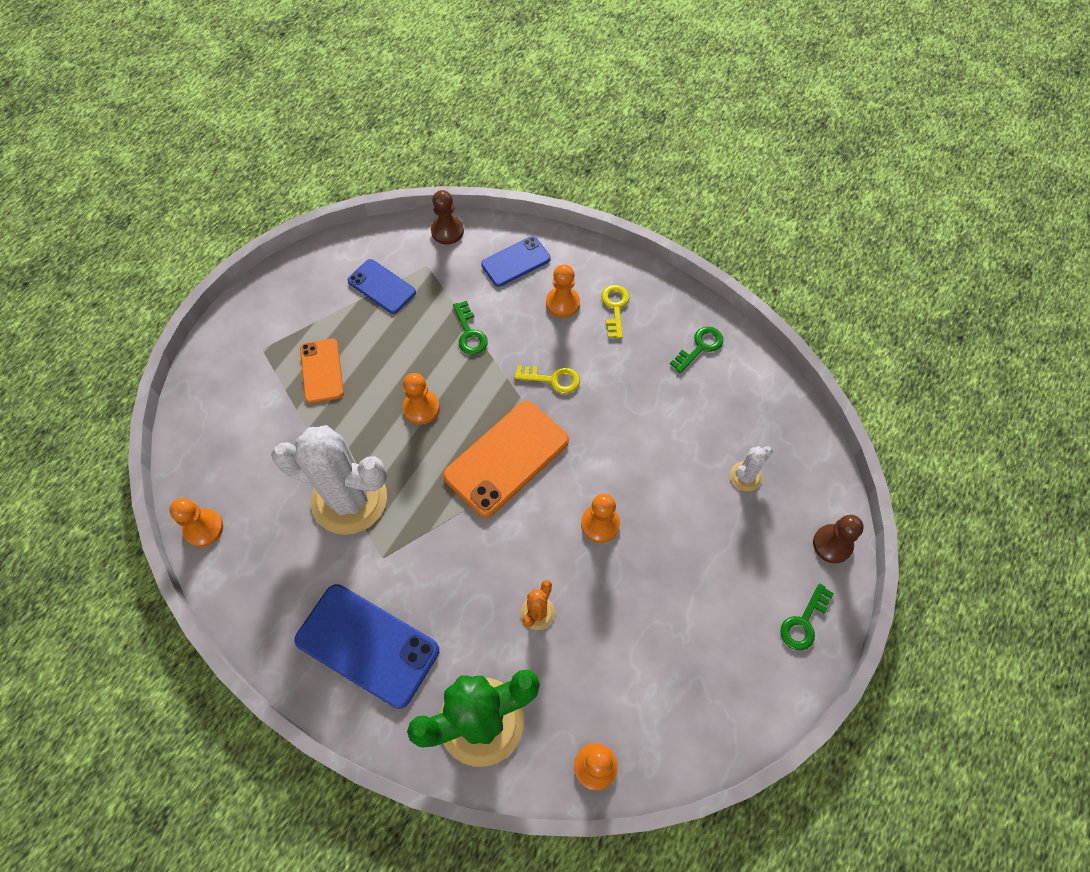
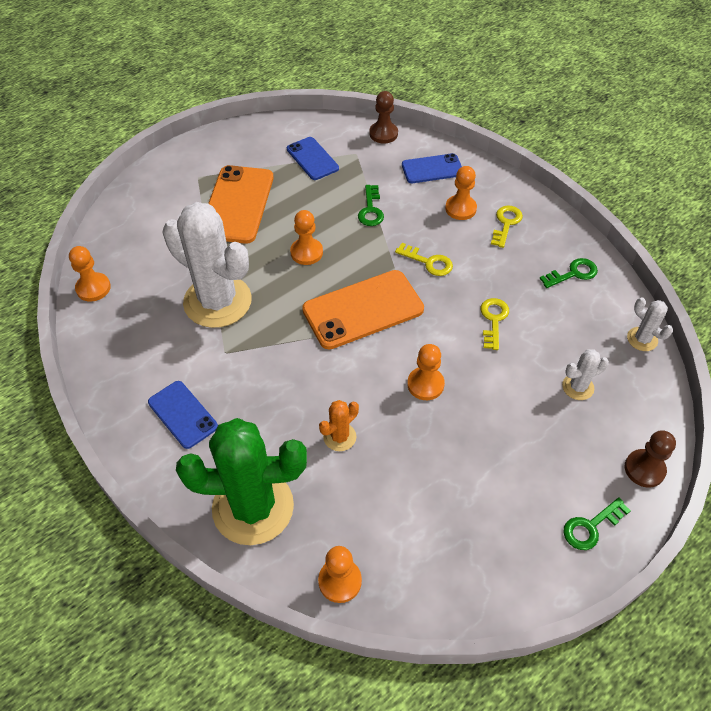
camera: 20 degrees right, 10 degrees down
(321, 371) = (237, 204): orange phone -> orange phone, size x1.68
(367, 645) = (183, 414): blue phone -> blue phone, size x0.59
(641, 427) = (493, 320): none -> yellow key
(788, 402) = (642, 339): none -> white cactus

